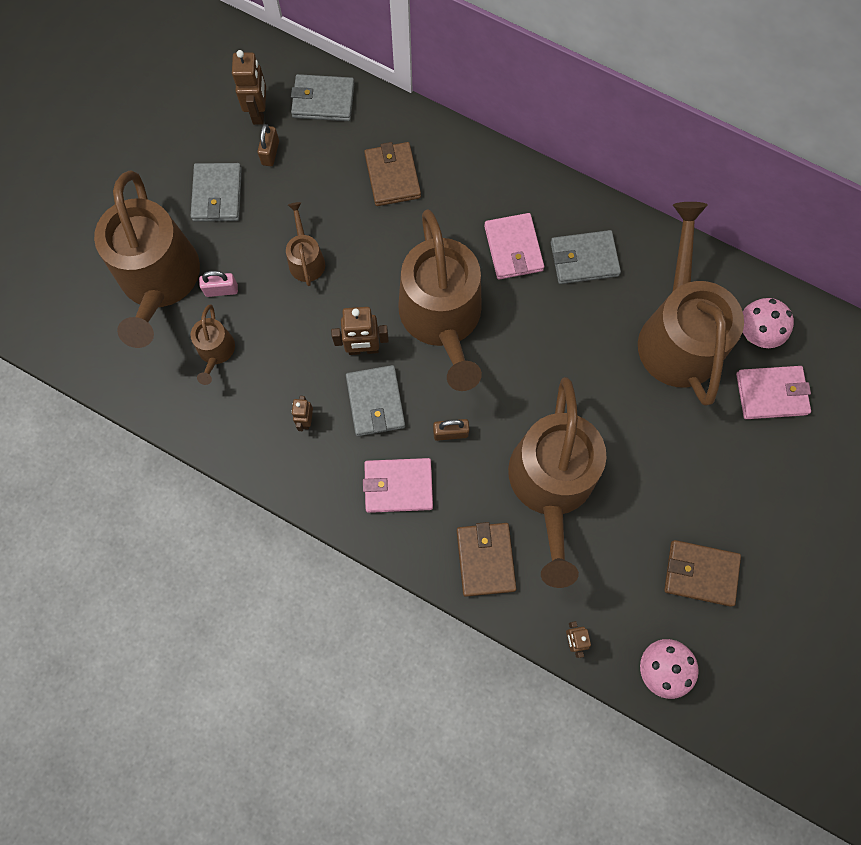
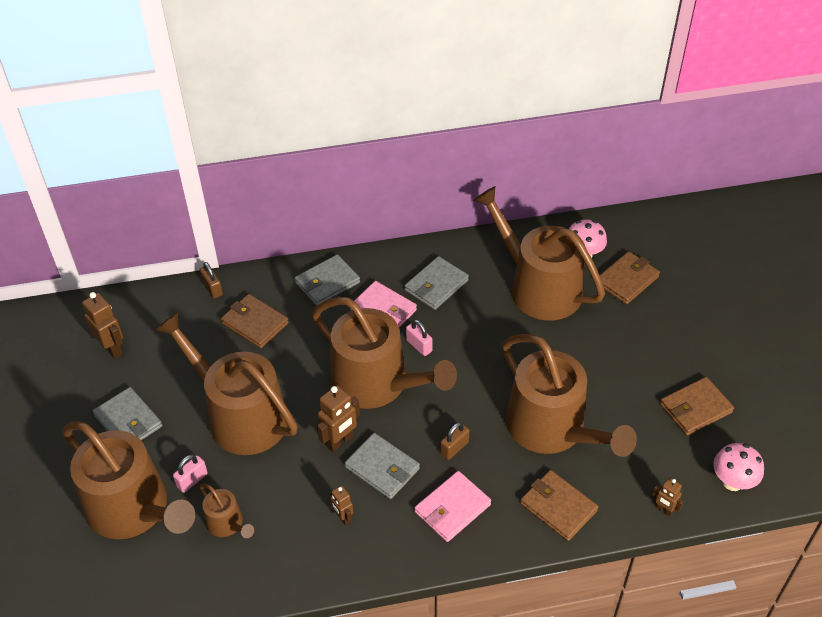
camera: 40 degrees left, 25 degrees down
(270, 153) = (146, 368): brown padlock -> brown padlock (212, 289)
(306, 260) = (240, 416): brown watering can -> brown watering can, size x2.24
(323, 100) = (156, 310): grey wallet -> grey wallet (327, 282)
(511, 309) = (419, 346): none -> pink padlock
(771, 394) = (627, 280): pink wallet -> brown wallet

